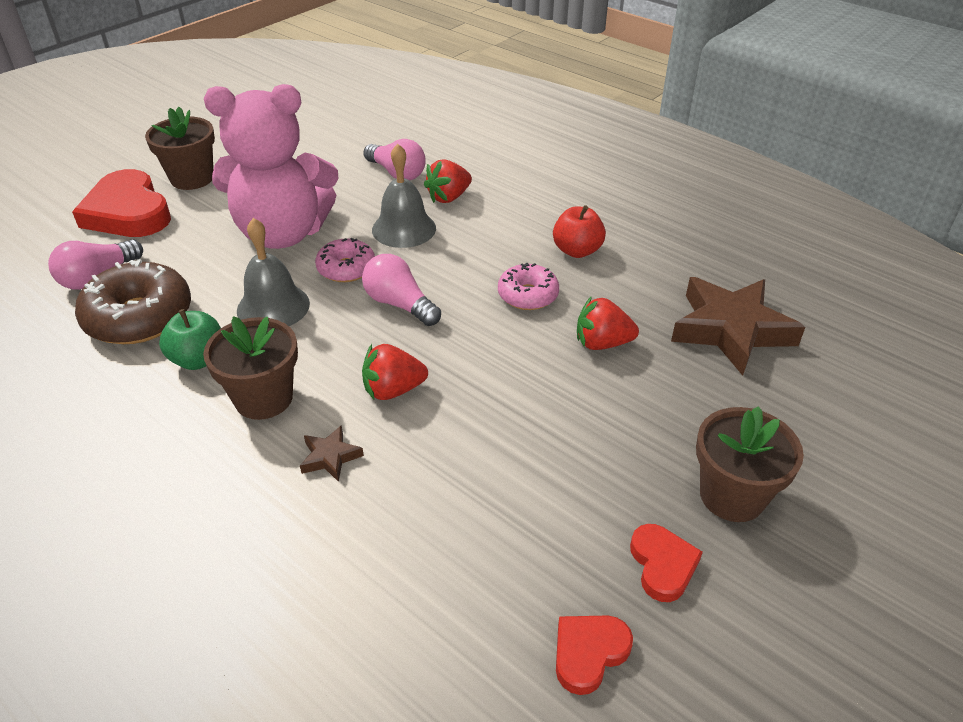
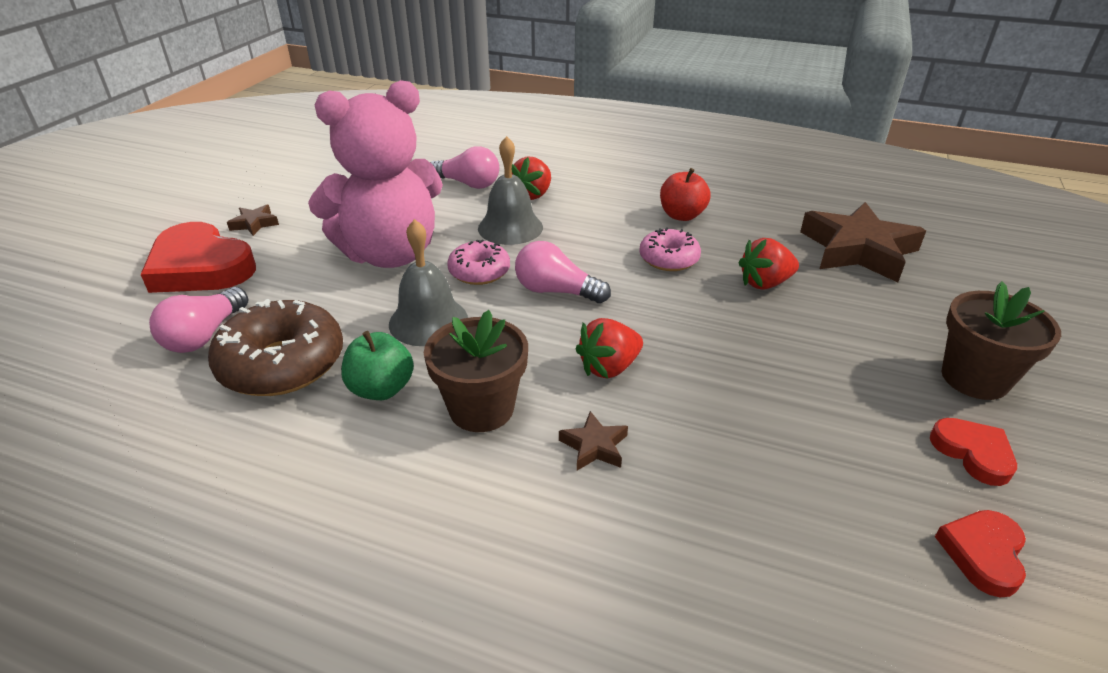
camera: 20 degrees left, 5 degrees down
(192, 178) = (254, 224): brown flower pot -> brown star

